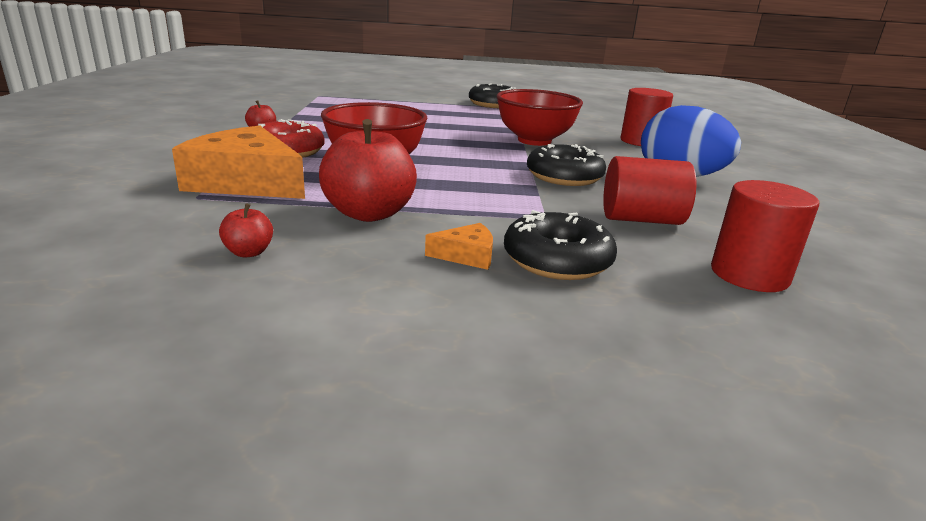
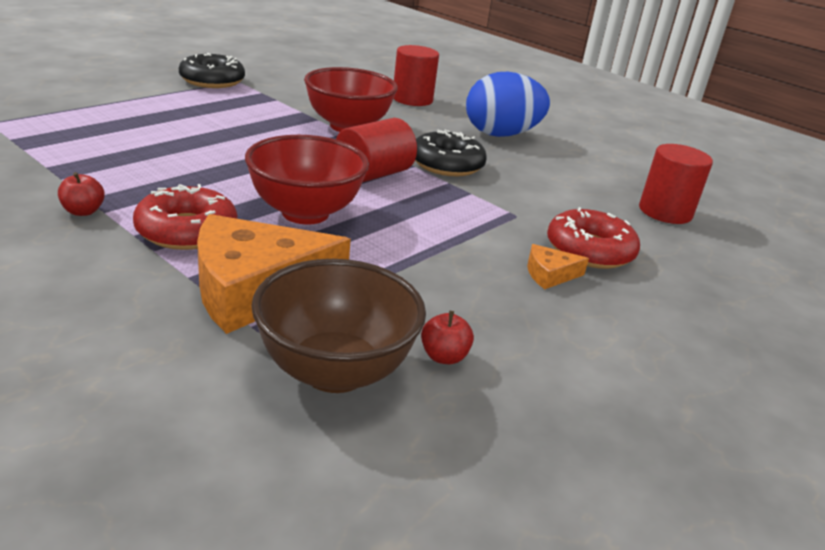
camera: 50 degrees left, 5 degrees up
(175, 227) = (335, 371): none -> brown bowl
(369, 213) = (423, 270): red apple -> none
(467, 255) = (549, 274): orange cheese -> orange cheese turned 135 degrees counterclockwise
(557, 260) = (589, 250): black donut -> red donut
(641, 219) = (557, 190): red cylinder -> red cylinder (373, 174)

